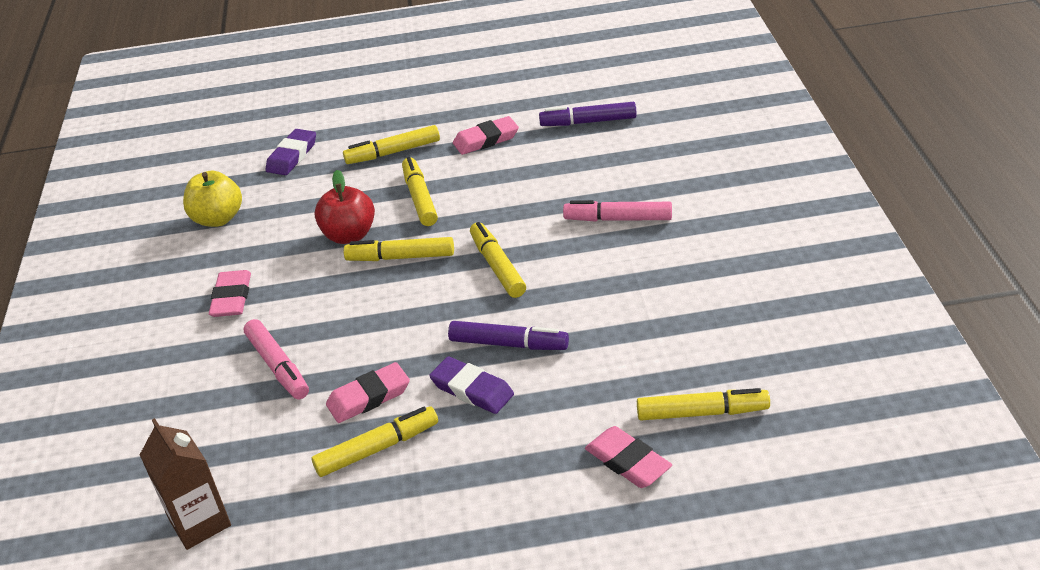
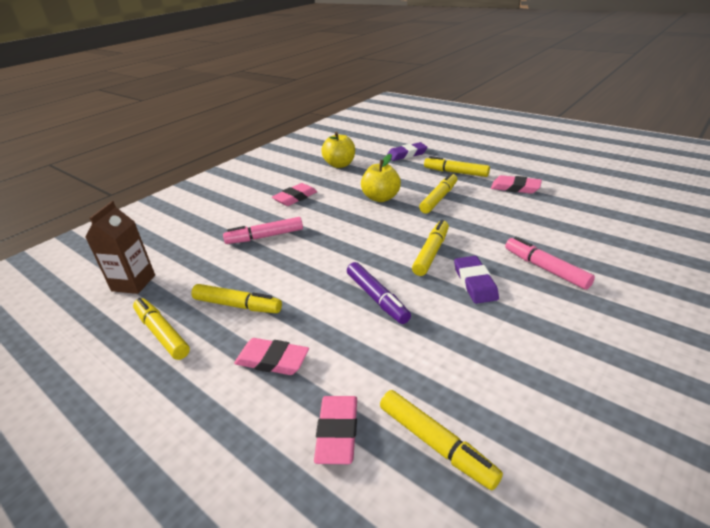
camera: 45 degrees right, 5 degrees down
(278, 366) = (265, 237): pink marker -> pink marker turned 60 degrees clockwise
(349, 235) = (381, 198): red apple -> yellow apple
(369, 397) = (274, 277): pink eraser -> pink eraser (272, 360)
(400, 257) = (389, 220): yellow marker -> yellow marker (162, 333)
(472, 389) = (322, 309): purple eraser -> purple eraser (475, 282)
(588, 122) = (596, 206): purple marker -> none

